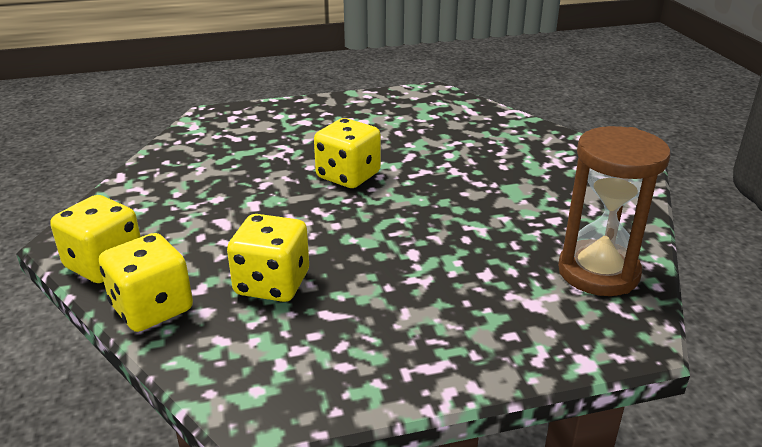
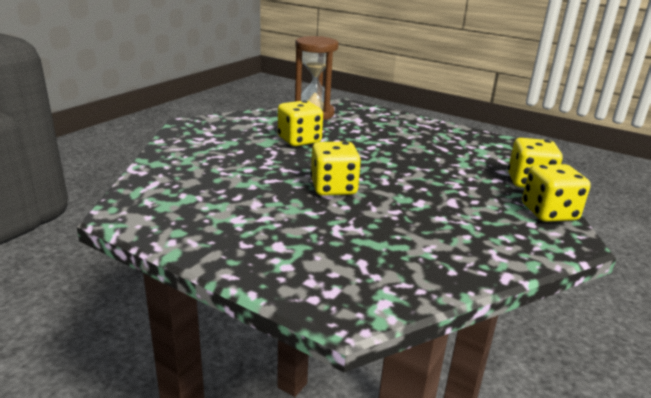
camera: 135 degrees left, 5 degrees down
(272, 284) = (457, 165): yellow dice -> yellow dice (299, 140)

